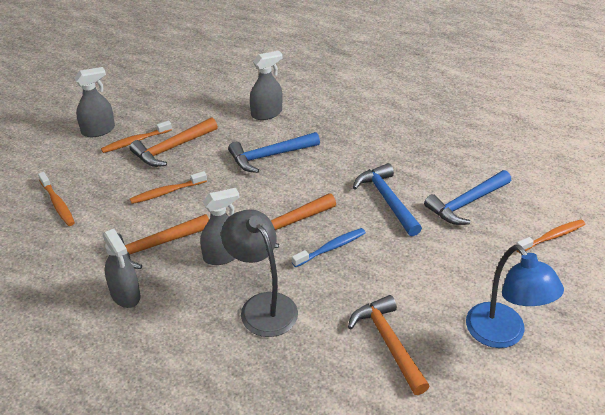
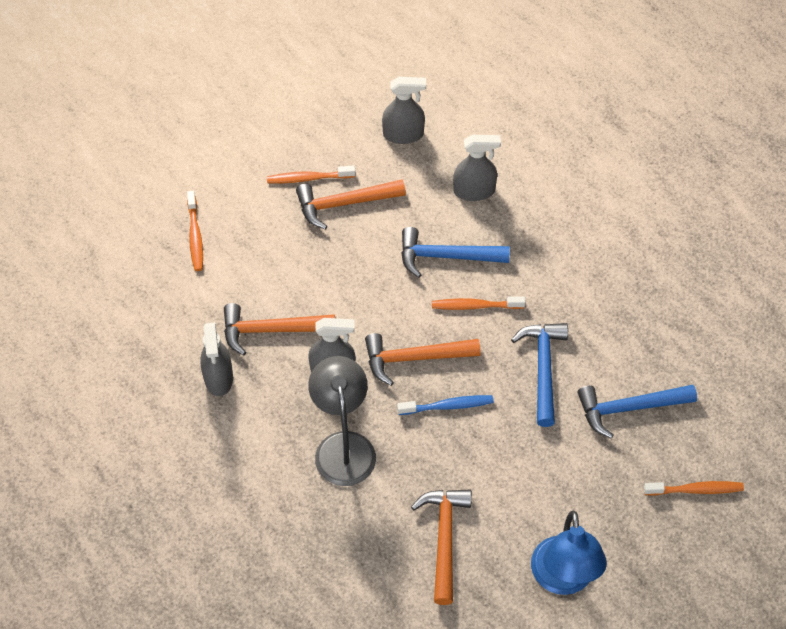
camera: 25 degrees right, 15 degrees up
(98, 130) = (275, 146): grey spray bottle -> grey spray bottle (403, 134)
(167, 192) = (312, 264): orange toothbrush -> orange toothbrush (475, 306)

